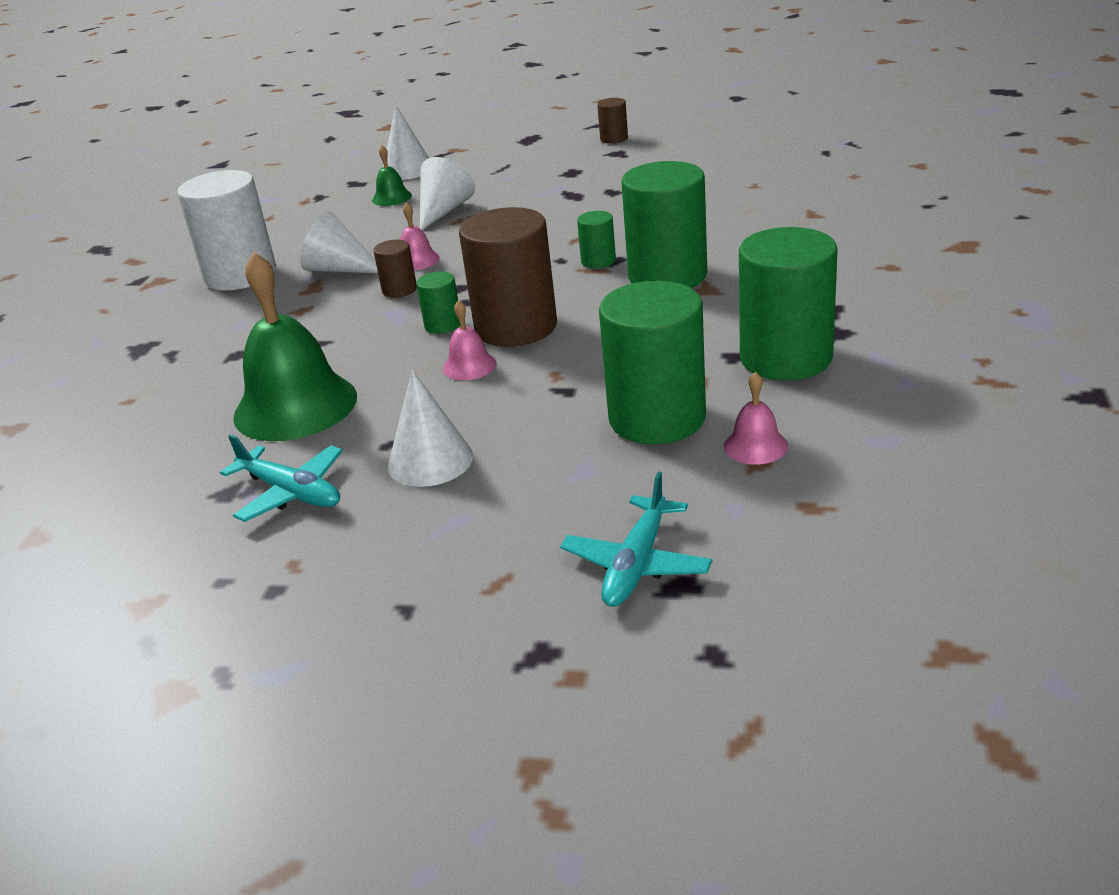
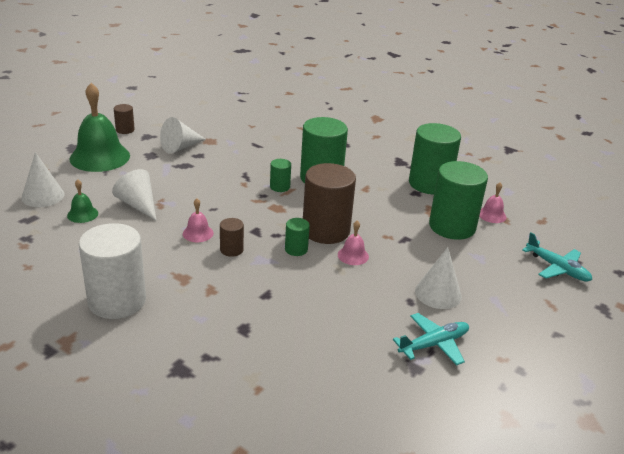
camera: 70 degrees left, 0 degrees up
(295, 406) = (339, 321): green bell -> green bell (100, 157)
(340, 269) = (169, 261): white cone -> white cone (180, 147)

